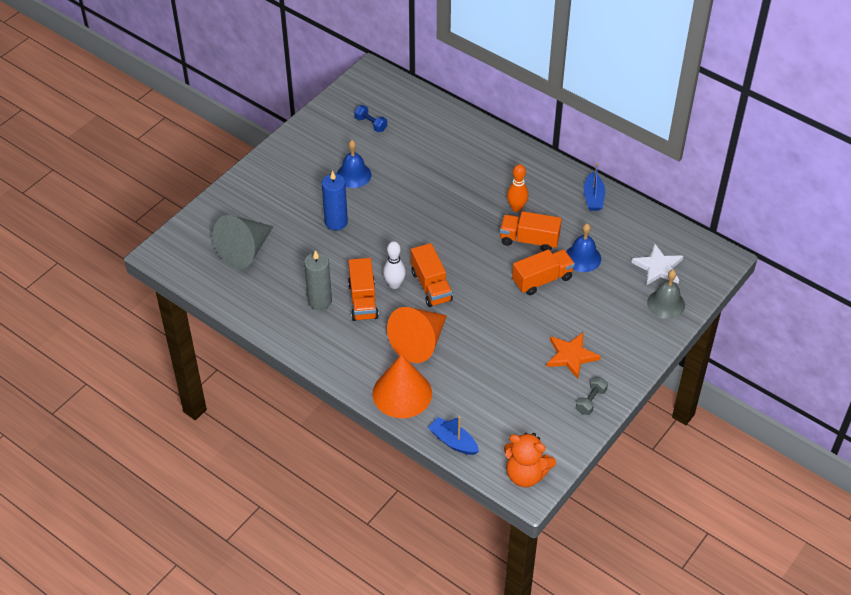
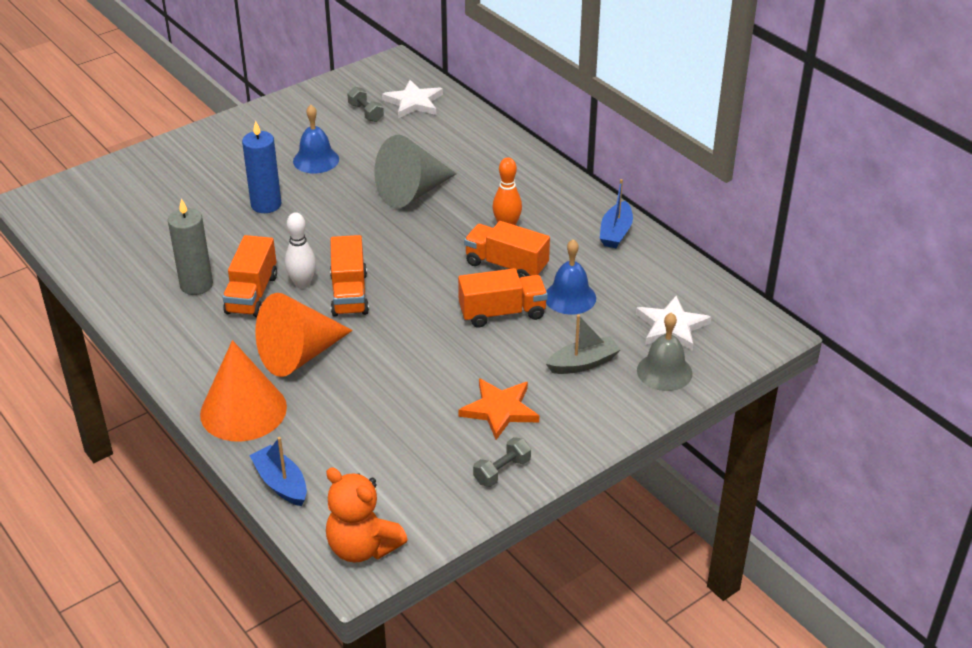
camera: 15 degrees right, 10 degrees down
(244, 251) = (135, 215): grey cone -> grey cone (412, 192)
(371, 124) = (366, 113): blue dumbbell -> grey dumbbell
(402, 107) = (413, 102): none -> white star
(611, 308) = (583, 363): none -> grey boat

